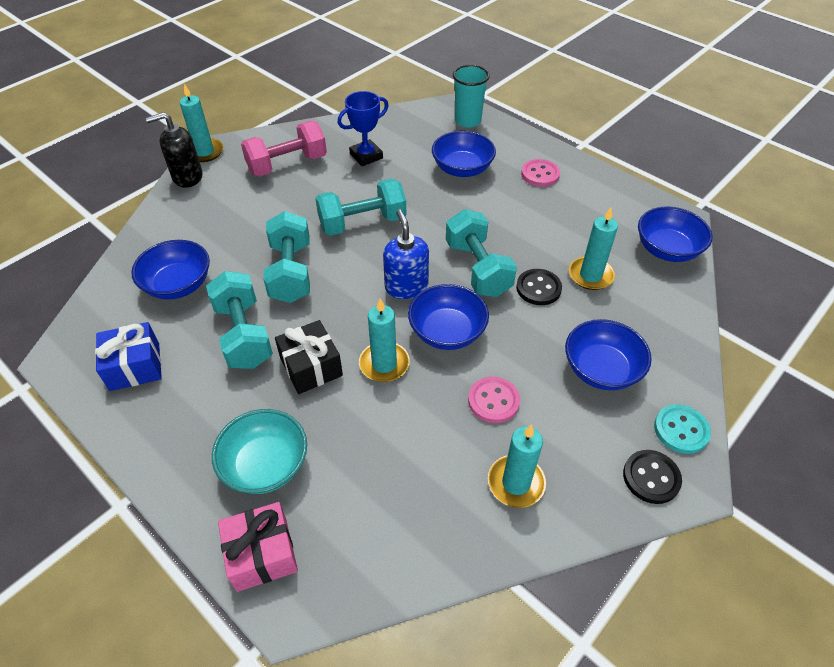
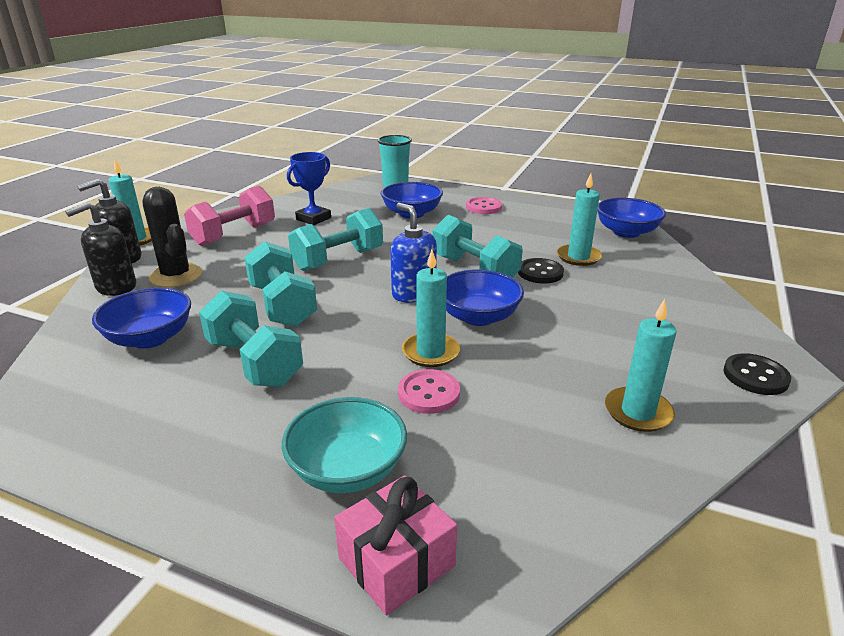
camera: 20 degrees left, 20 degrees down
(135, 366) = (122, 419): blue gift -> none
(171, 214) = (116, 287): none -> black soap dispenser
(221, 211) = (176, 276): none -> black cactus
(311, 367) = (350, 372): black gift -> none
(493, 401) = (563, 355): pink button -> pink button (429, 393)
(601, 370) = (642, 313): blue bowl -> none
(681, 430) = (747, 338): turquoise button -> none

